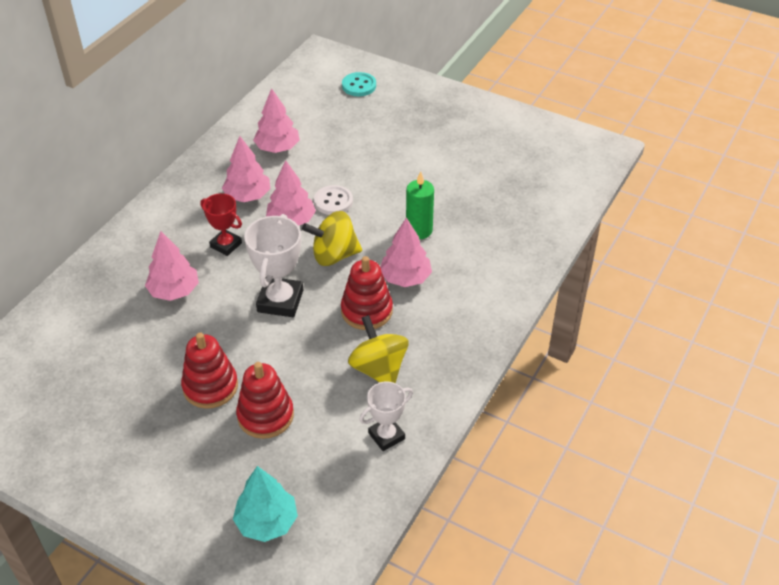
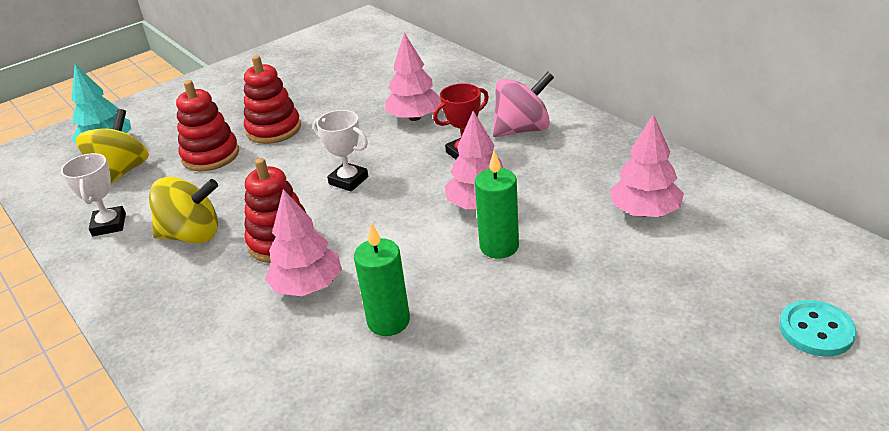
camera: 115 degrees right, 10 degrees down
(185, 221) = (522, 129): none -> pink spinning top
(248, 196) = (547, 176): pink tree -> none
(280, 301) = (348, 180): white trophy -> white trophy, size x0.63
(333, 201) = (499, 246): white button -> green candle
(334, 255) = (393, 230): yellow spinning top -> yellow spinning top (121, 172)

